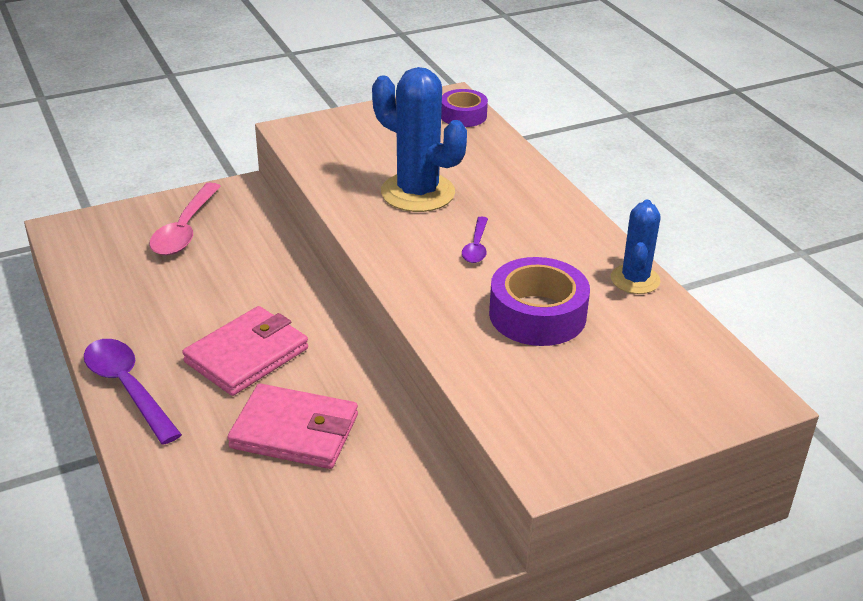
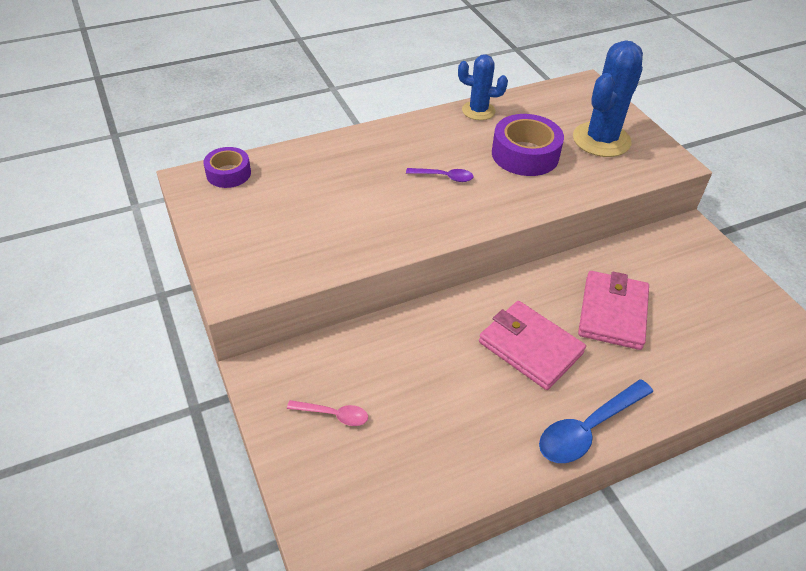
camera: 90 degrees left, 10 degrees up
(128, 388) = (588, 428): purple spoon -> blue spoon
(185, 229) = (333, 415): pink spoon -> pink spoon, size x0.55
(417, 193) = (364, 205): blue cactus -> blue cactus (601, 140)

